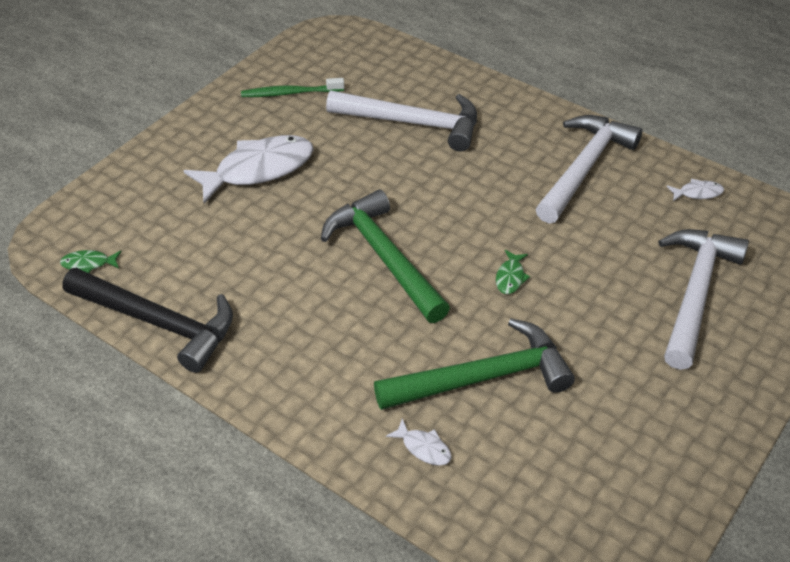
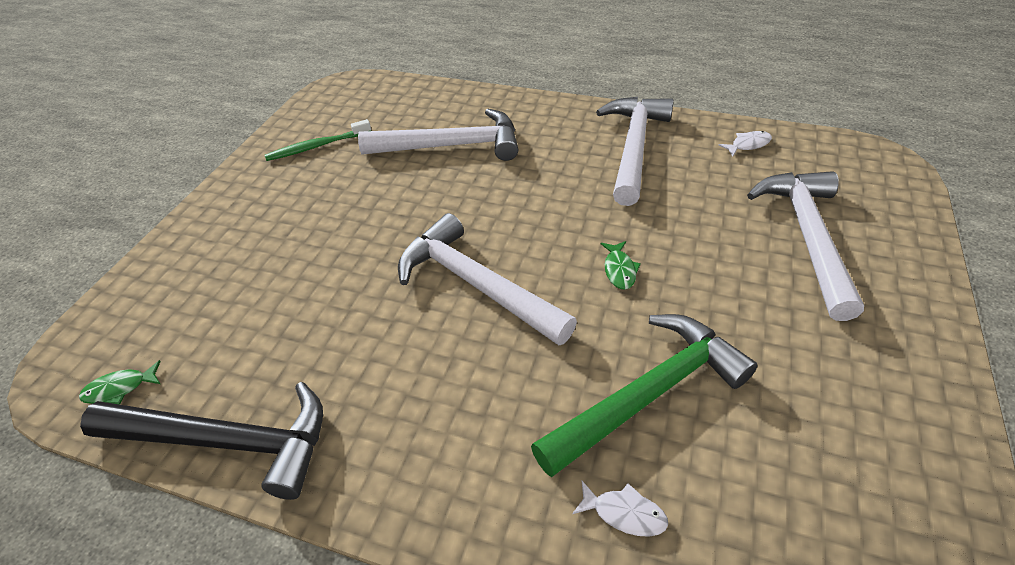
camera: 15 degrees left, 0 degrees up
(258, 170) = (305, 227): white fish -> none
(384, 257) = (476, 284): green hammer -> white hammer

